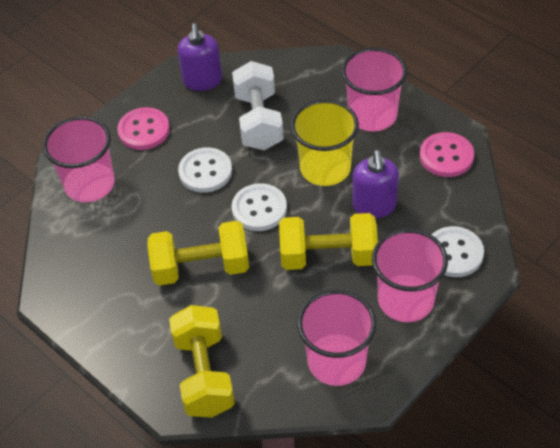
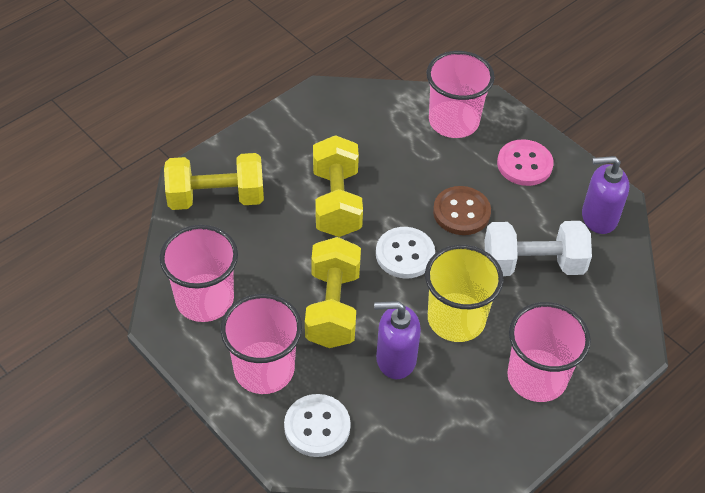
camera: 90 degrees right, 0 degrees up
(205, 171) = (461, 212): white button -> brown button
(446, 156) = (463, 446): pink button -> none

